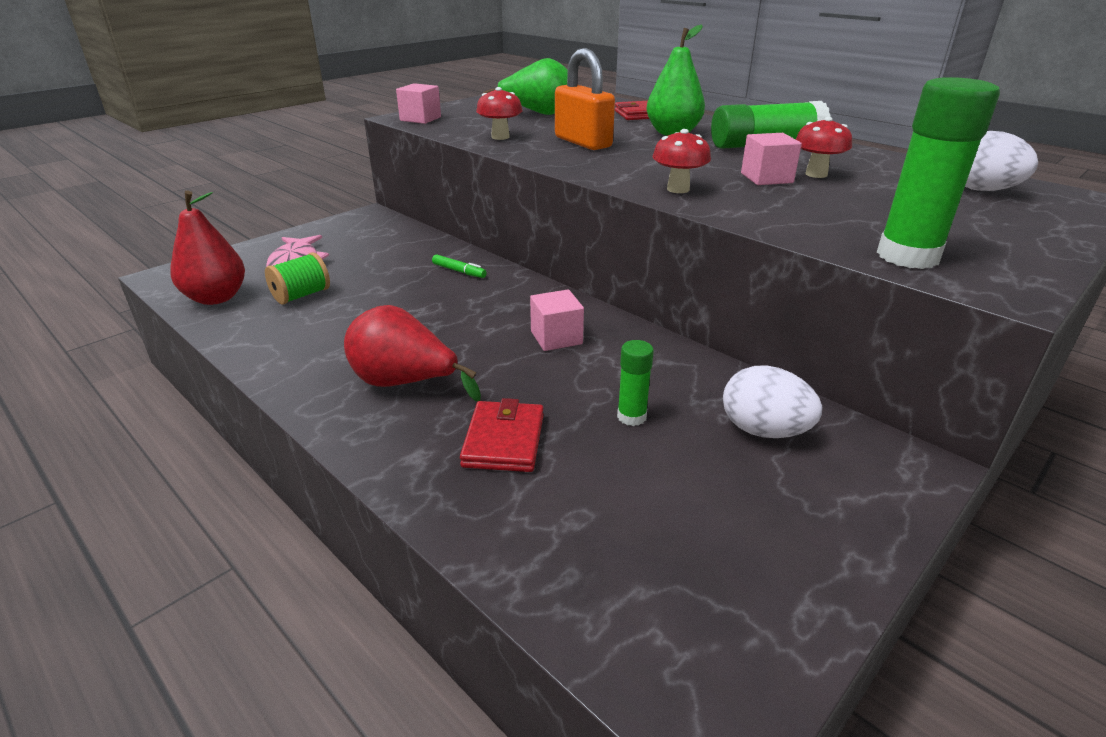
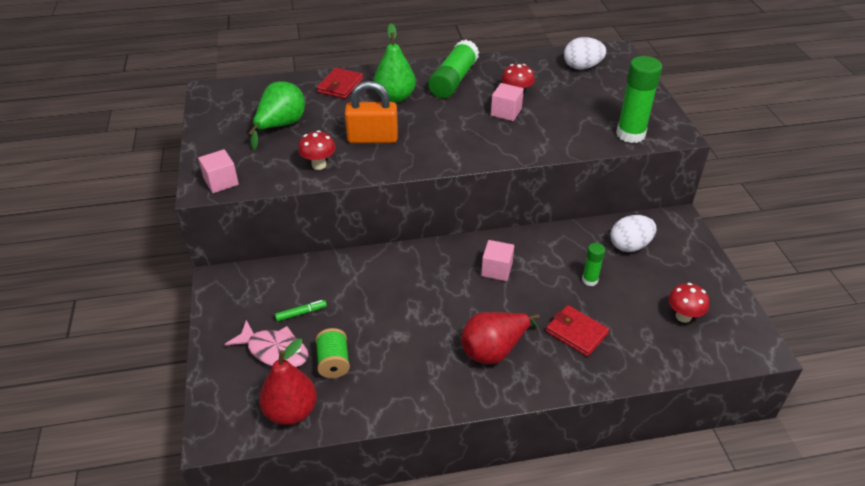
camera: 55 degrees left, 10 degrees up
(459, 271) = (373, 272): green marker -> green marker (301, 313)
(678, 189) = (493, 148): red mushroom -> red mushroom (683, 316)

